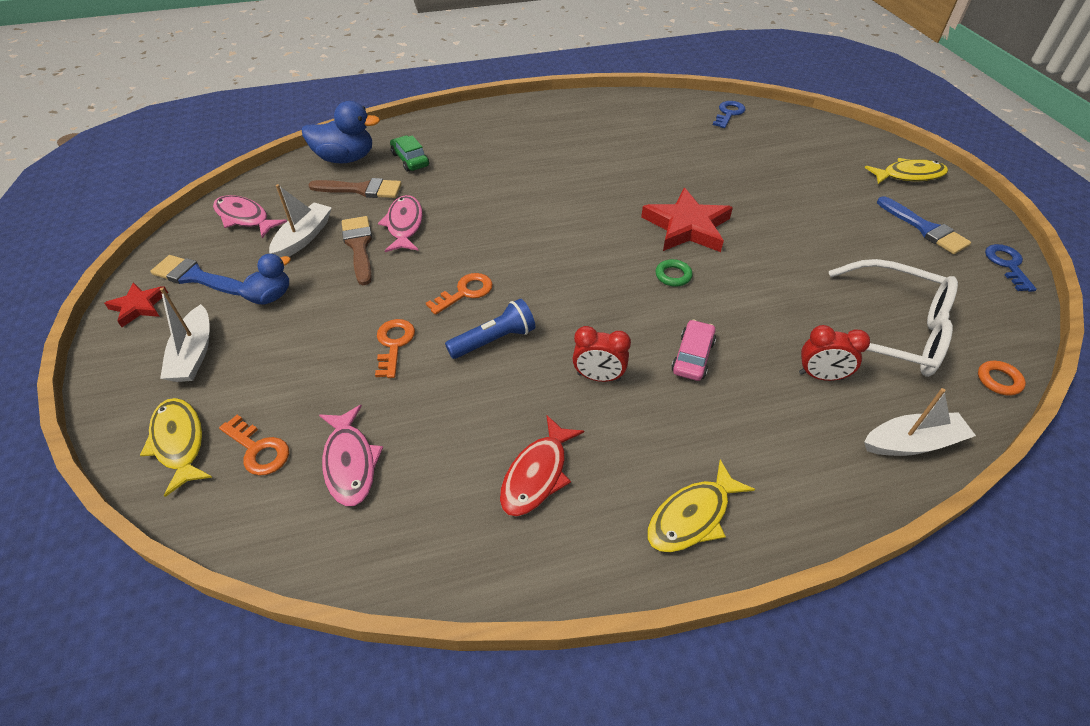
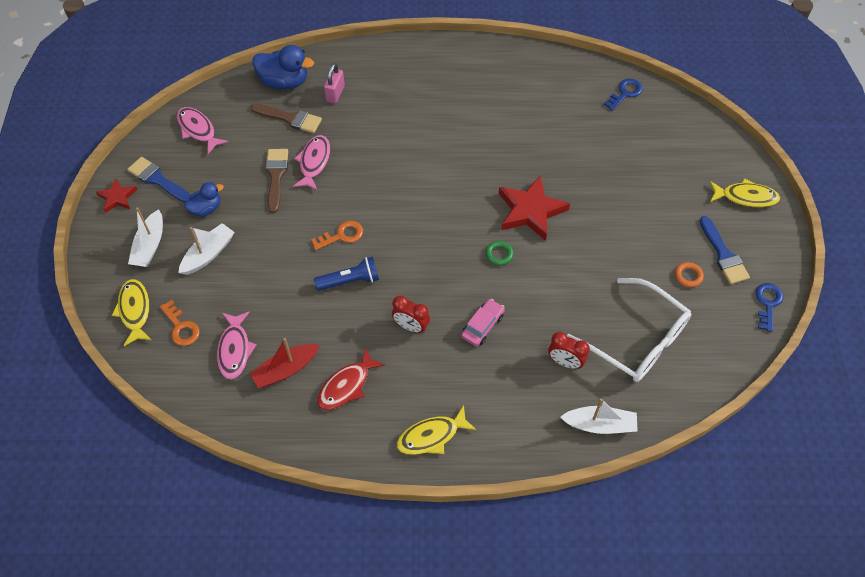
camera: 15 degrees right, 10 degrees up
(303, 238) = (237, 159): white boat -> white boat (208, 254)
(394, 344) = (281, 268): orange key -> none
(410, 160) = (335, 94): green car -> pink padlock
(437, 473) = (285, 370): none -> red boat
(998, 380) = (691, 396): orange ring -> orange ring (688, 276)

